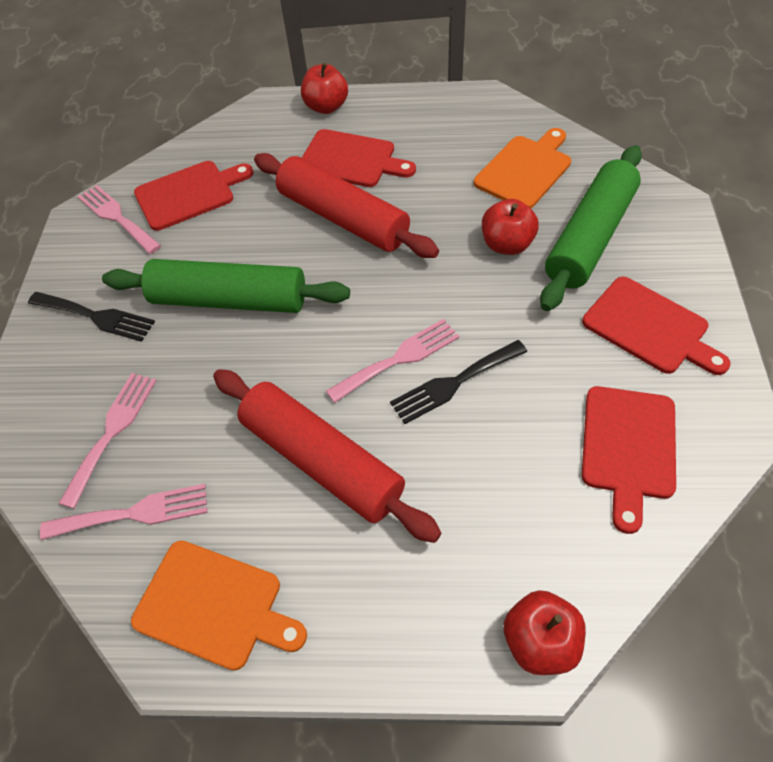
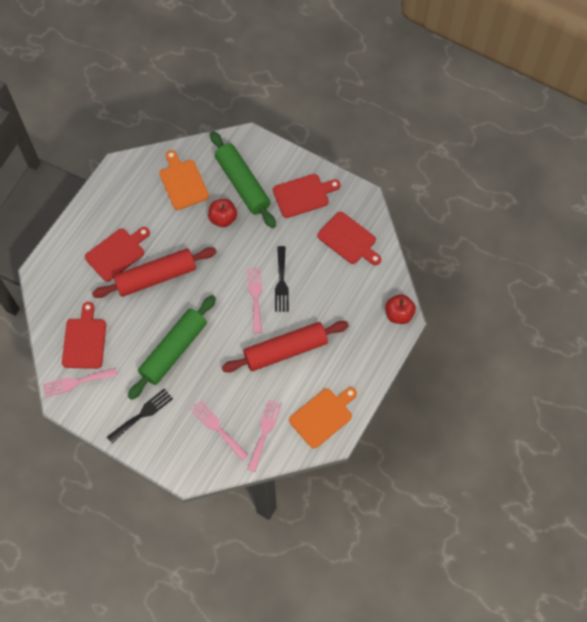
camera: 65 degrees left, 10 degrees up
(326, 107) = (65, 244): red apple -> none

